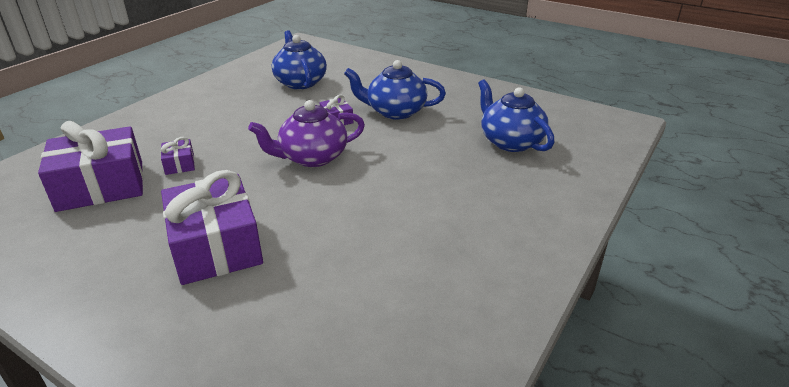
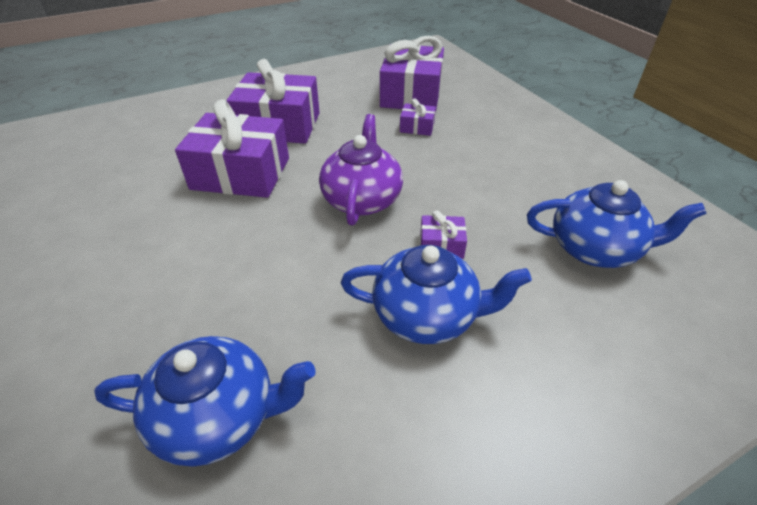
camera: 120 degrees right, 10 degrees up
(323, 228) = (241, 173): none -> purple gift
(395, 112) = (427, 315): blue teapot -> blue teapot turned 60 degrees clockwise

